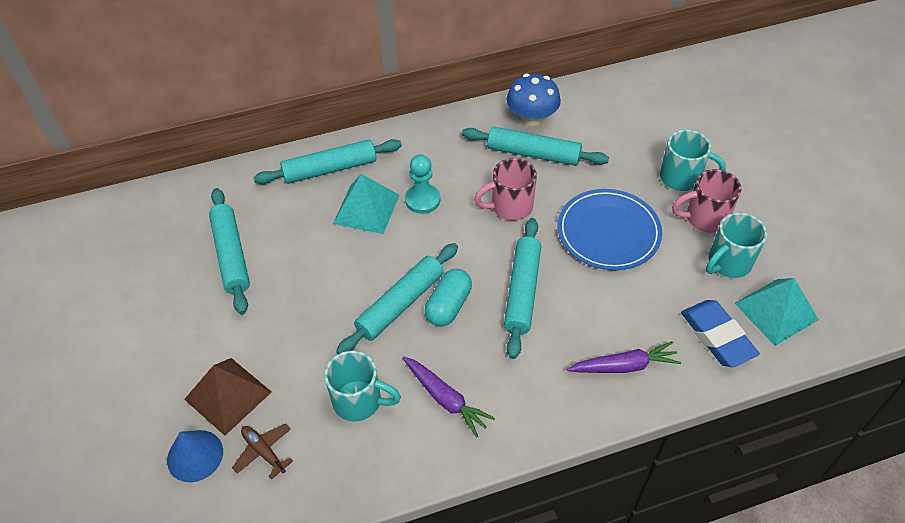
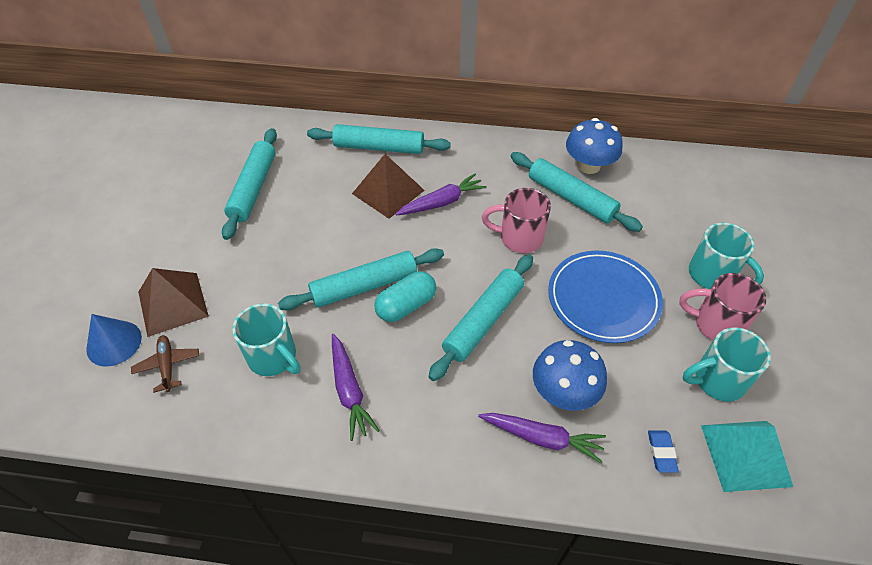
camera: 25 degrees right, 0 degrees up
(366, 209) = (388, 191): turquoise pyramid -> brown pyramid
(422, 200) = (442, 202): turquoise pawn -> purple carrot
(620, 322) = (564, 392): none -> blue mushroom
(717, 336) = (661, 452): blue eraser -> blue eraser, size x0.50

